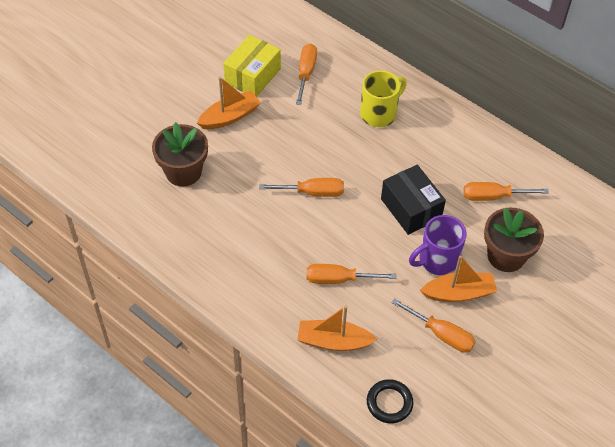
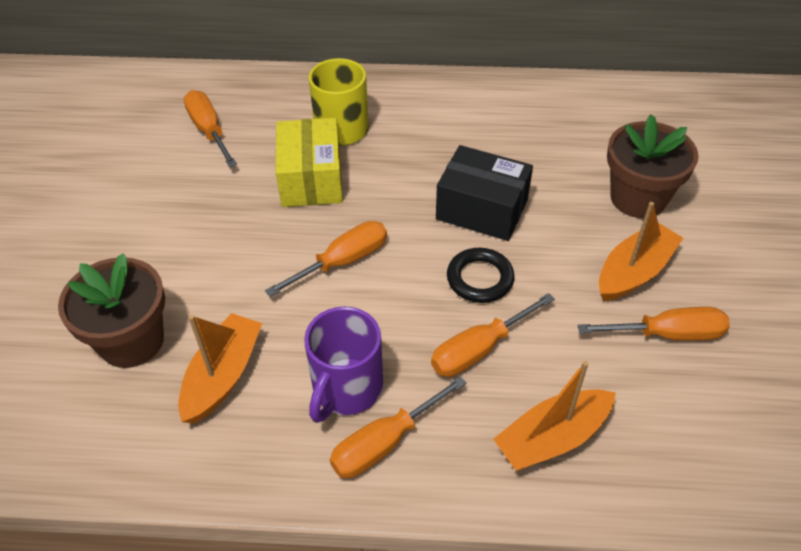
camera: 35 degrees left, 5 degrees down
(230, 117) = (145, 232): orange boat -> orange boat (223, 376)
(252, 76) = (138, 168): yellow box -> yellow box (311, 179)
(389, 403) = (704, 471): black ring -> black ring (480, 279)
(437, 260) = (571, 249): purple mug -> purple mug (346, 389)
(493, 196) = (558, 144): orange screwdriver -> orange screwdriver (385, 443)

